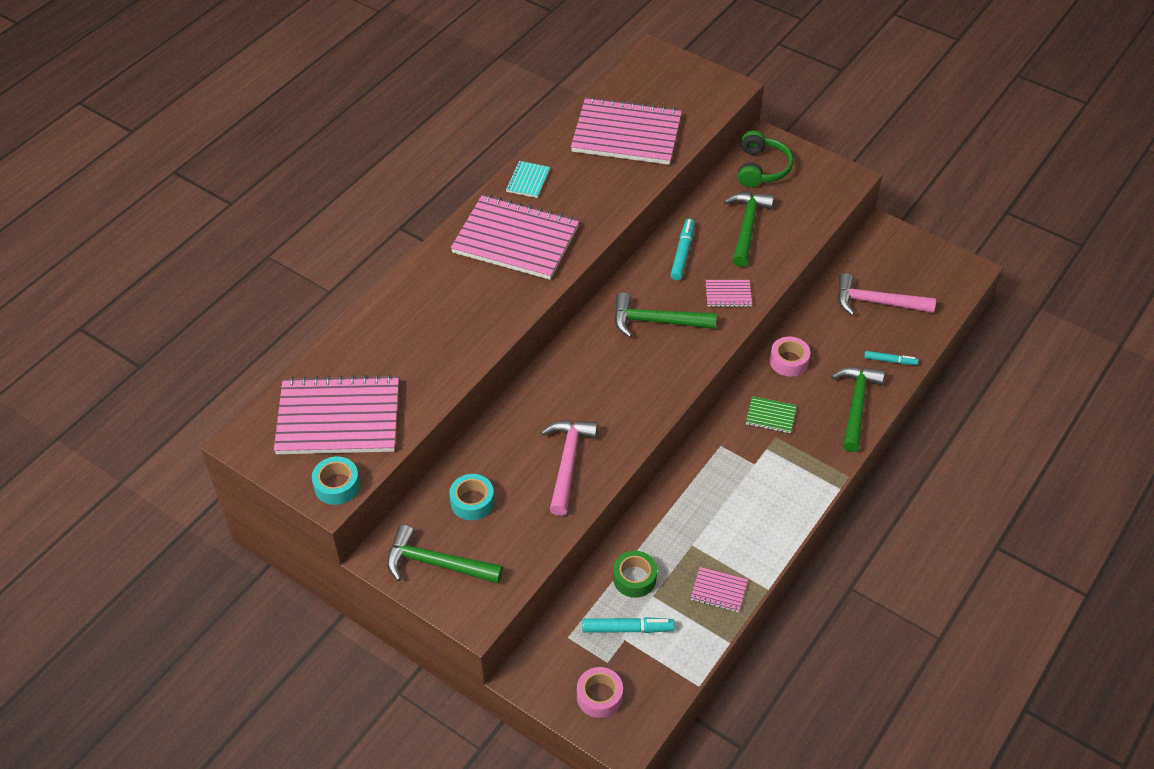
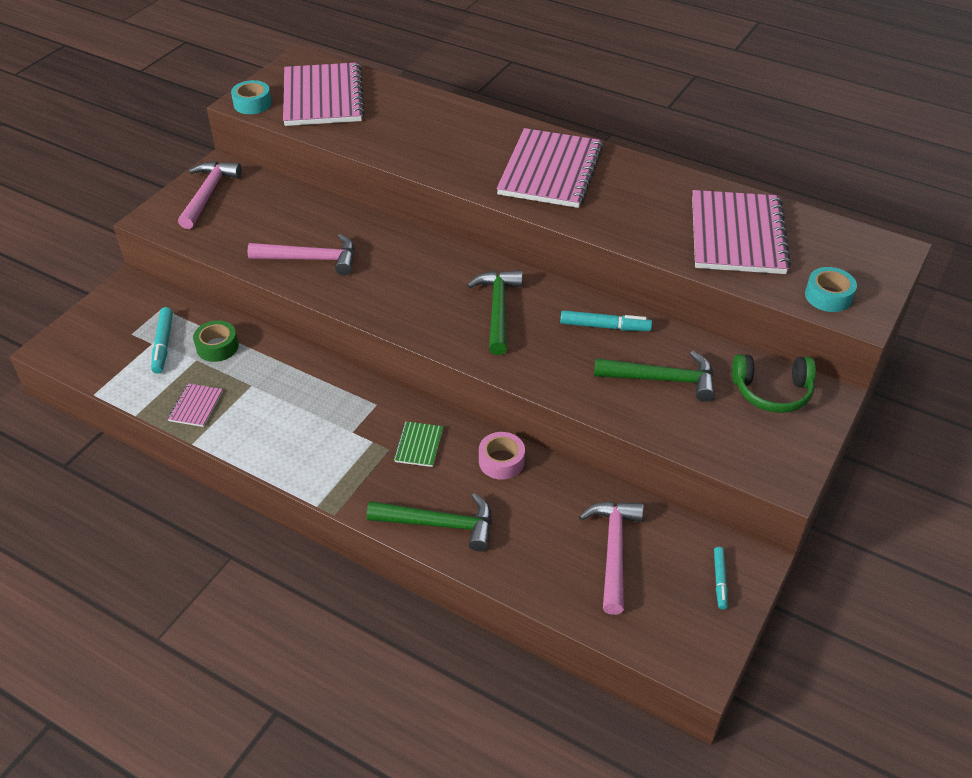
camera: 85 degrees right, 5 degrees down
(436, 563) = (208, 194): green hammer -> pink hammer
(472, 502) = (270, 207): turquoise tape -> turquoise tape (828, 296)
(528, 180) = (638, 173): turquoise notebook -> none
(599, 696) = (98, 330): pink tape -> none
(728, 294) = (548, 365): pink notebook -> none
(890, 361) = (515, 561): turquoise marker -> turquoise marker (719, 580)

